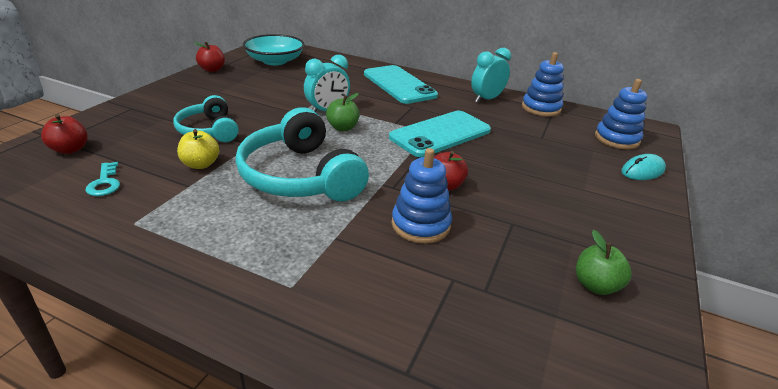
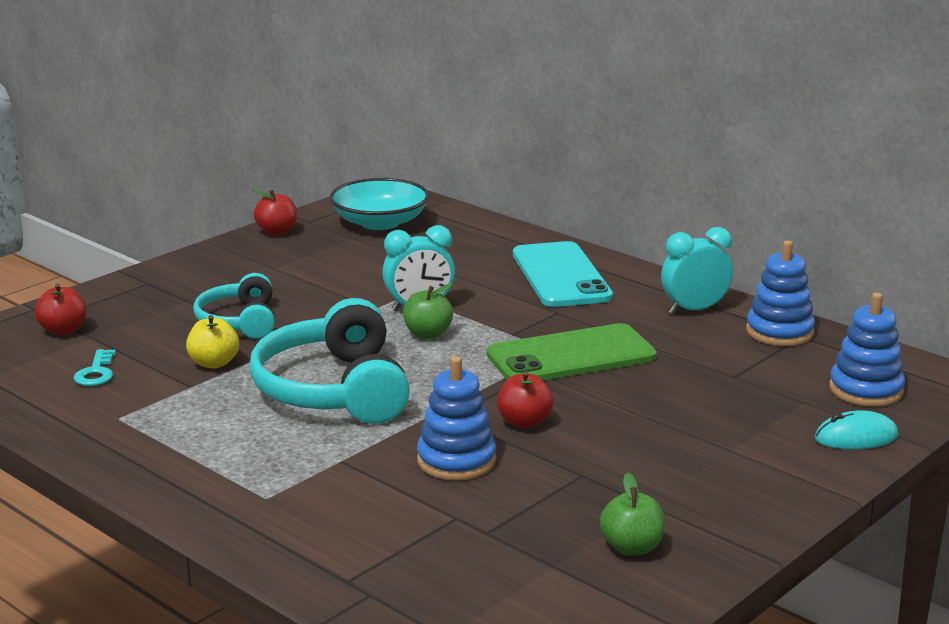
camera: 20 degrees right, 10 degrees down
(440, 134) = (571, 356): turquoise phone -> green phone

